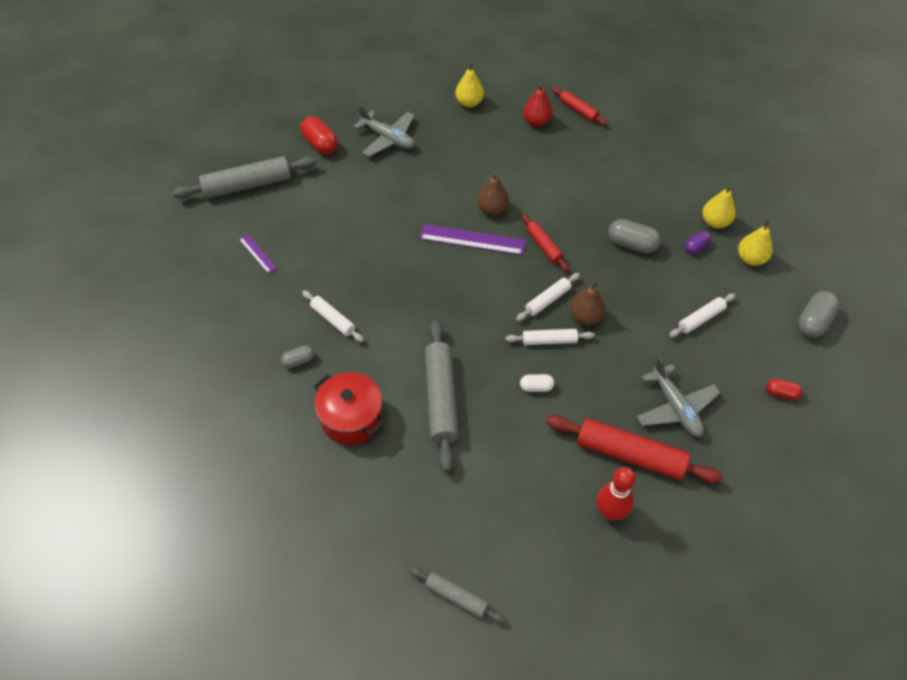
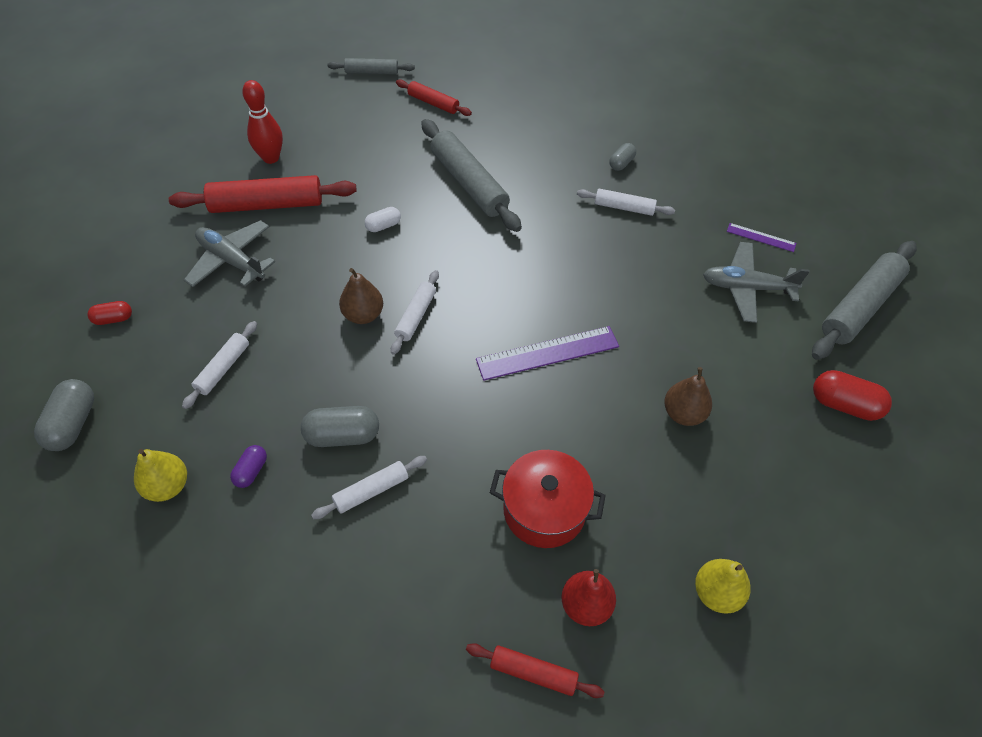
camera: 150 degrees right, 0 degrees up
(351, 418) = (536, 141): red pot -> red pot (544, 510)
(388, 139) = (770, 457): grey plane -> grey plane (747, 288)
(492, 209) = (551, 407): brown pear -> brown pear (683, 413)
(543, 246) = (456, 382): red rolling pin -> red rolling pin (433, 103)
(549, 341) = (392, 274): white rolling pin -> white rolling pin (371, 491)
(715, 222) = (231, 529): yellow pear -> none

